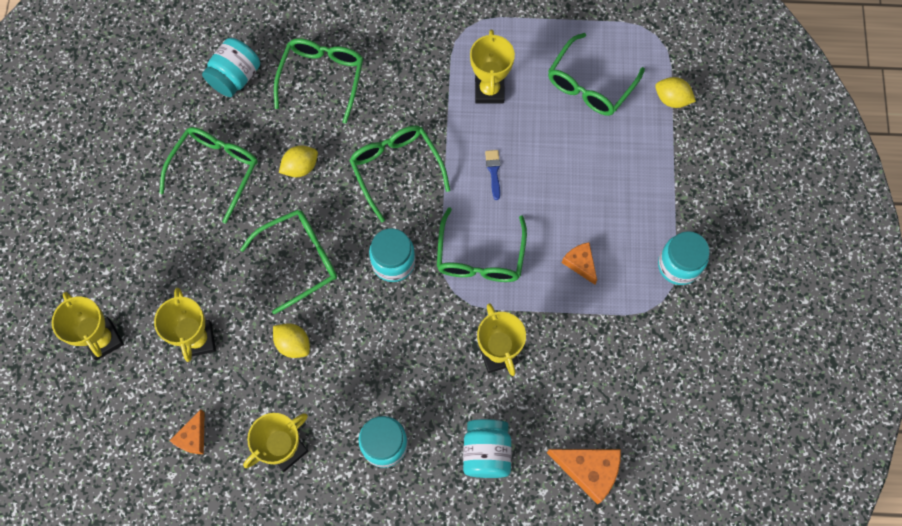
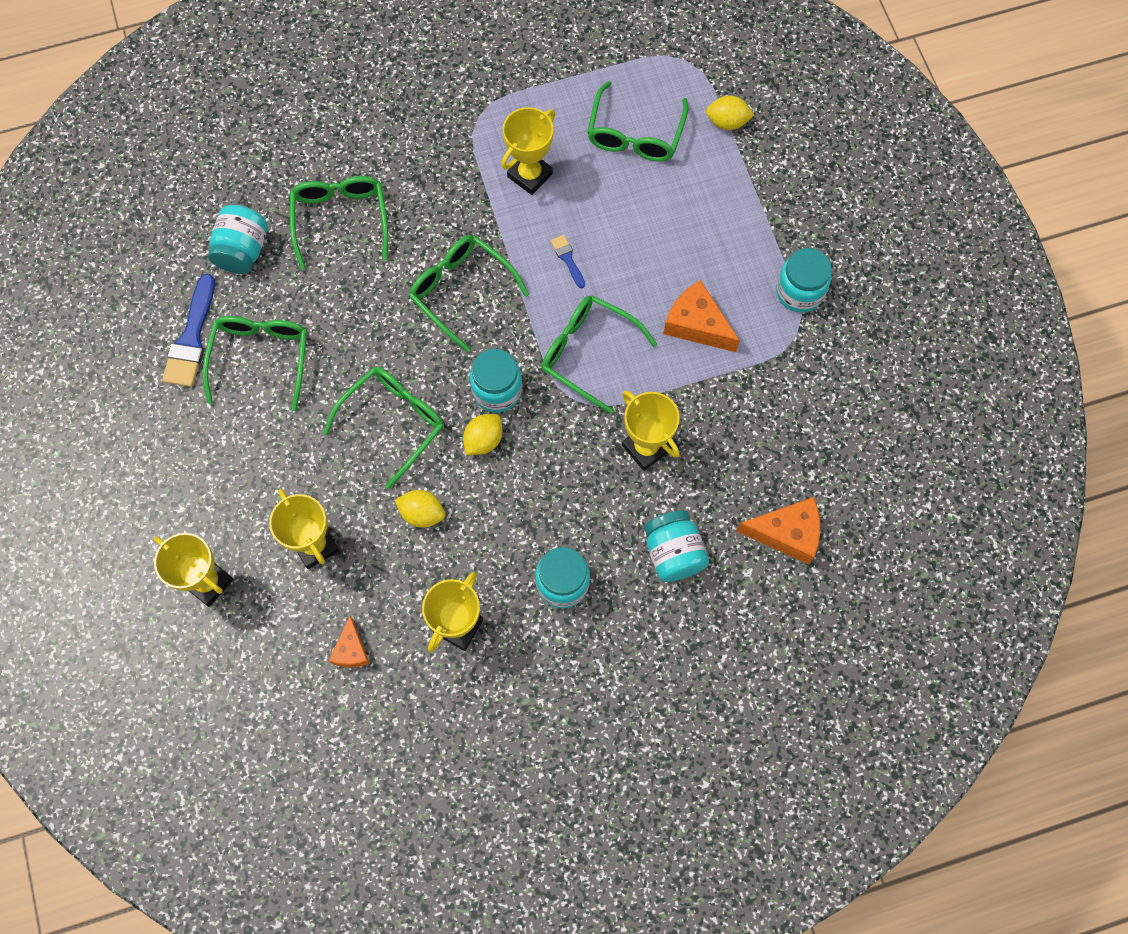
camera: 20 degrees left, 0 degrees up
(168, 135) = (191, 338): none -> blue brush
(300, 167) = (355, 323): yellow lemon -> yellow lemon (483, 440)
(480, 256) = (588, 353): green glasses -> green glasses turned 135 degrees clockwise
(489, 90) = (530, 175): yellow trophy -> yellow trophy turned 60 degrees clockwise
(580, 263) = (696, 324): orange cheese -> orange cheese, size x1.65

